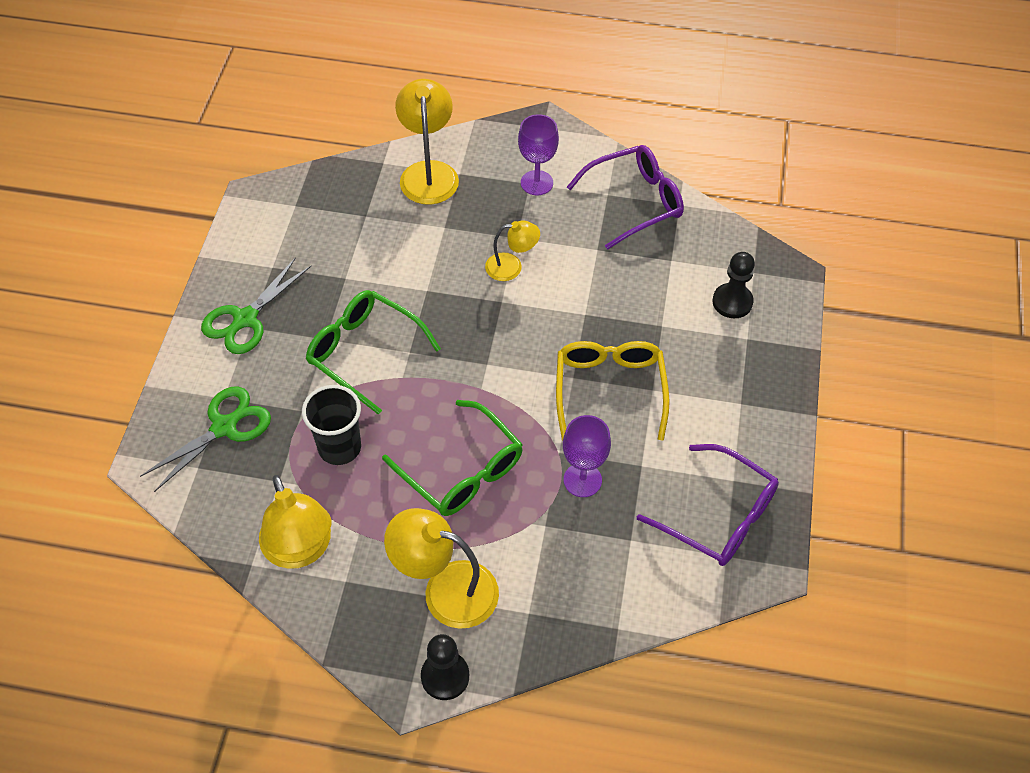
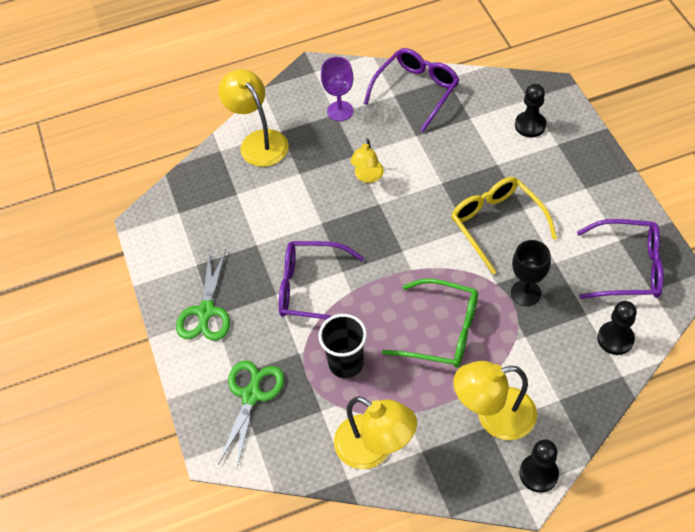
camera: 25 degrees left, 0 degrees up
(364, 352) = (311, 289): green glasses -> purple glasses
(511, 267) = (367, 176): yellow lamp -> yellow lamp turned 135 degrees clockwise
(582, 480) = (525, 293): purple goblet -> black goblet
(642, 584) = (615, 339): none -> black pawn

